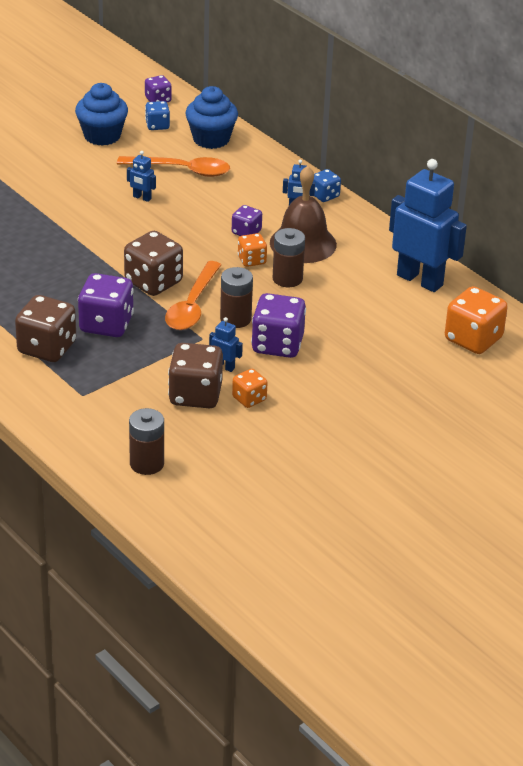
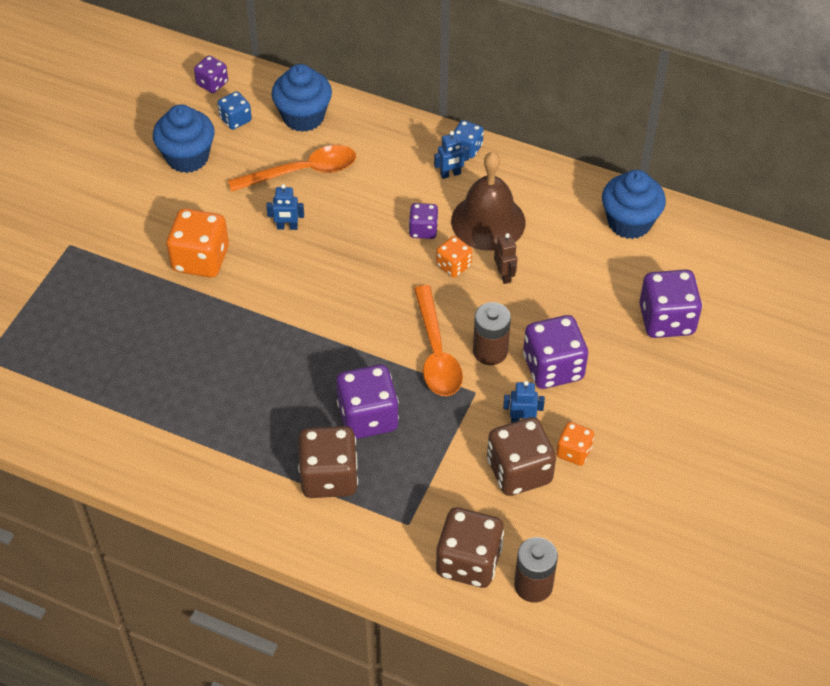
camera: 25 degrees left, 15 degrees up
(153, 282) = (376, 338): brown dice -> brown dice (468, 561)
(287, 279) = (504, 275): brown battery -> brown robot
(397, 347) = (666, 320): none -> purple dice
(420, 280) = (629, 222): blue robot -> blue cupcake
(473, 339) = (727, 278): orange dice -> orange dice (200, 259)

